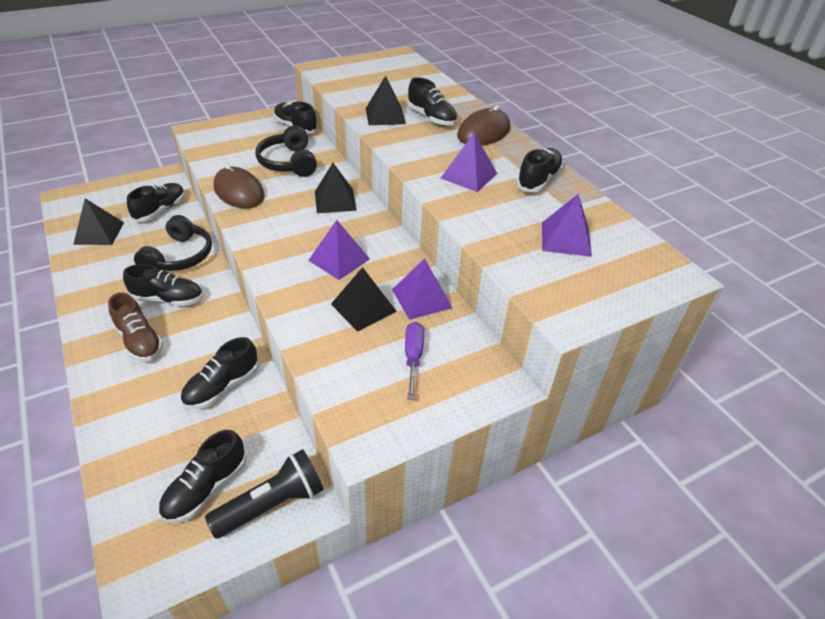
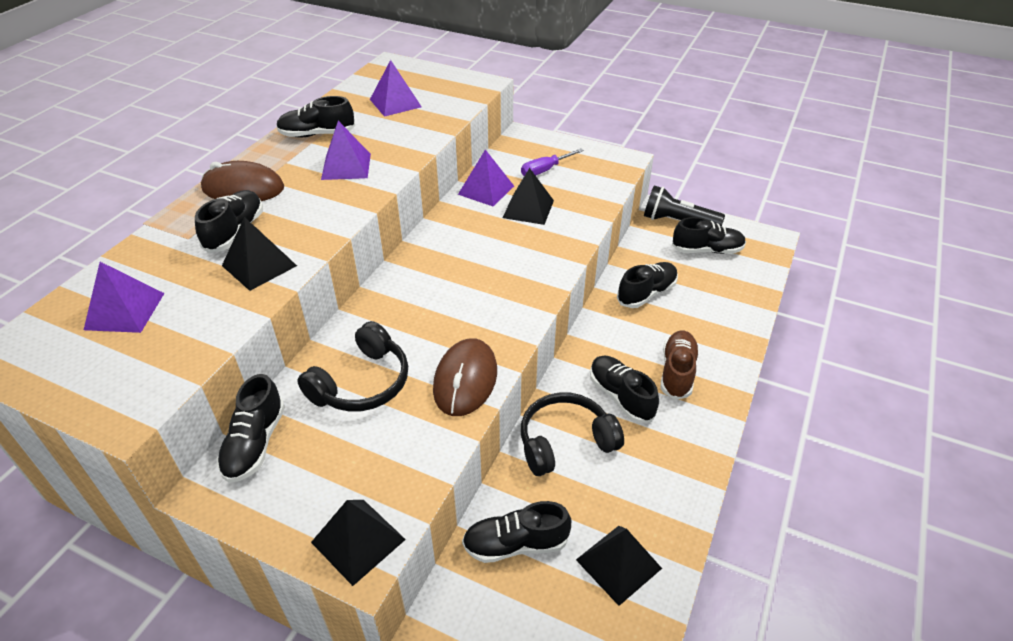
camera: 125 degrees left, 0 degrees up
(222, 386) = (646, 293): black shoe -> black shoe turned 45 degrees counterclockwise
(335, 200) = (405, 299): black pyramid -> black pyramid (358, 540)
(339, 259) = (491, 248): purple pyramid -> purple pyramid (124, 311)

